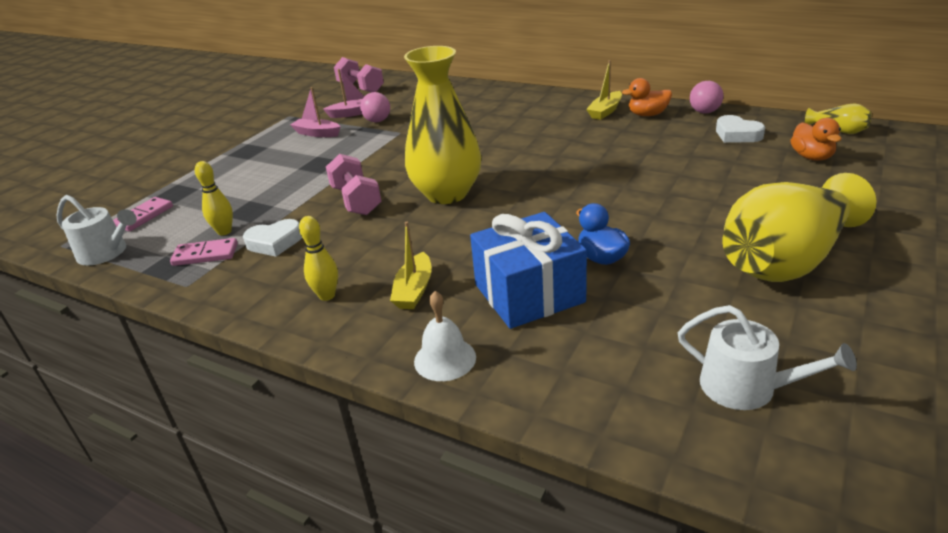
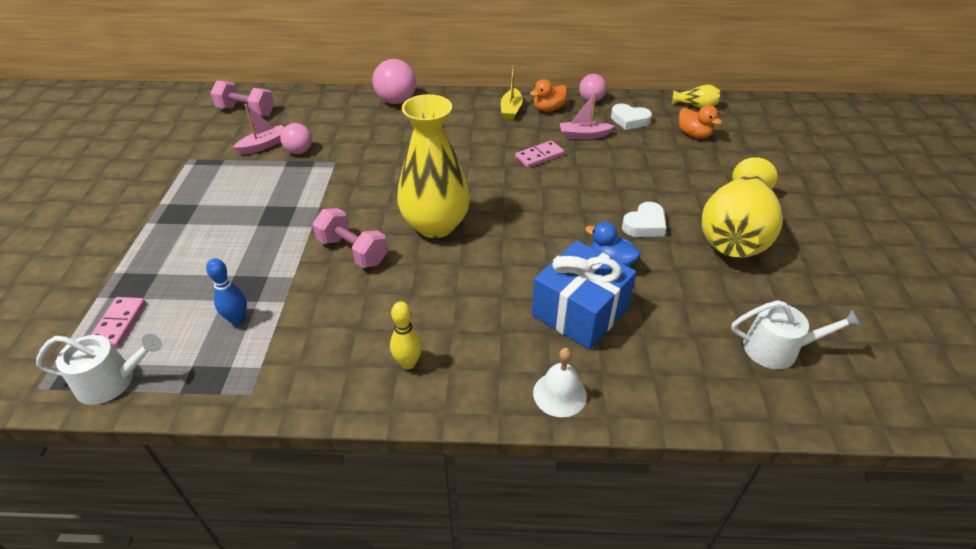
camera: 30 degrees left, 10 degrees up
(205, 255) = (240, 352): pink domino -> pink domino (539, 156)
(224, 231) = (238, 319): yellow bowling pin -> blue bowling pin
(274, 242) = (306, 319): white heart -> white heart (644, 225)
(317, 133) = (243, 177): pink boat -> pink boat (583, 135)
(414, 290) = (483, 335): yellow boat -> none
(495, 93) = (396, 101): none -> pink ball

